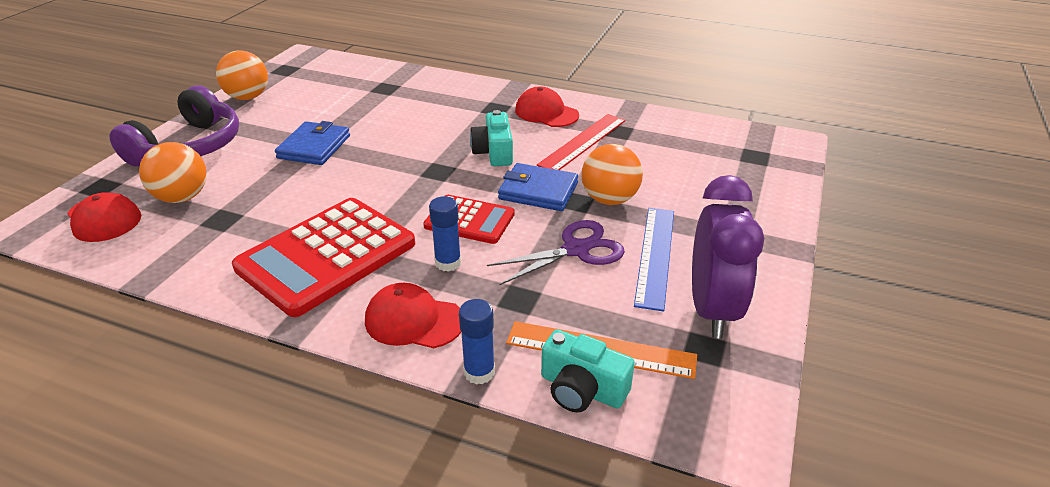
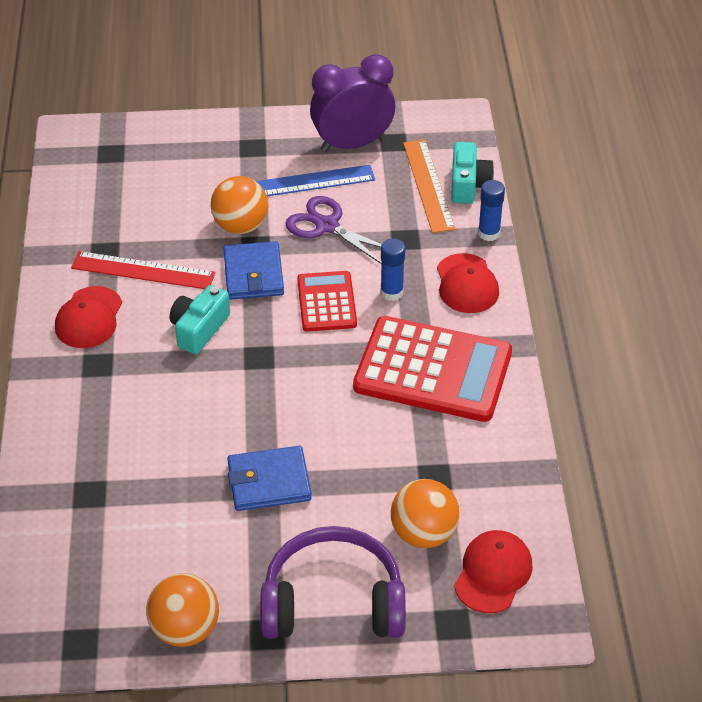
camera: 115 degrees left, 10 degrees up
(494, 152) = (199, 329): turquoise camera -> turquoise camera turned 150 degrees clockwise

